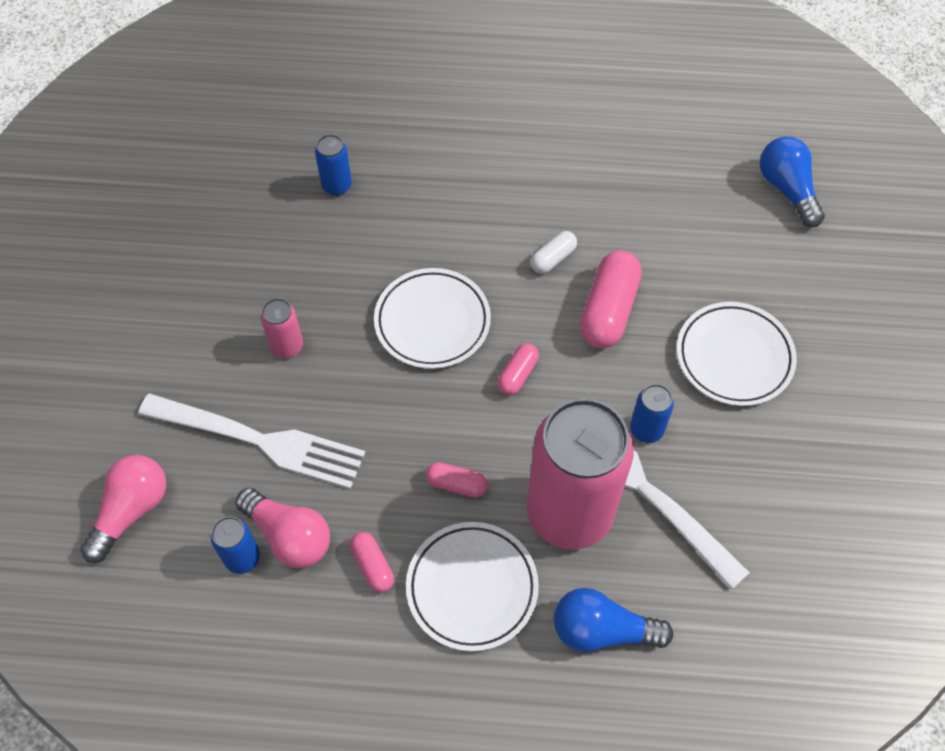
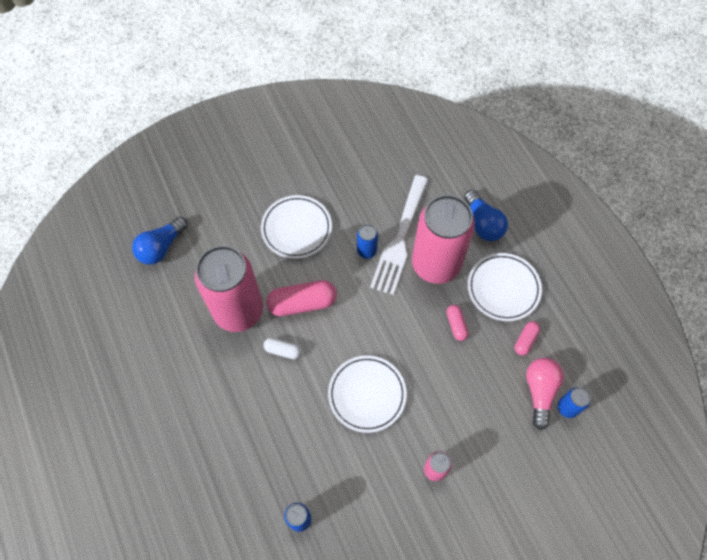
camera: 120 degrees left, 5 degrees up
(131, 511) = (587, 487): pink light bulb -> none
(259, 440) = (501, 444): white fork -> none
(517, 375) = (373, 329): pink capsule -> none
(639, 235) = (238, 311): none -> pink can

